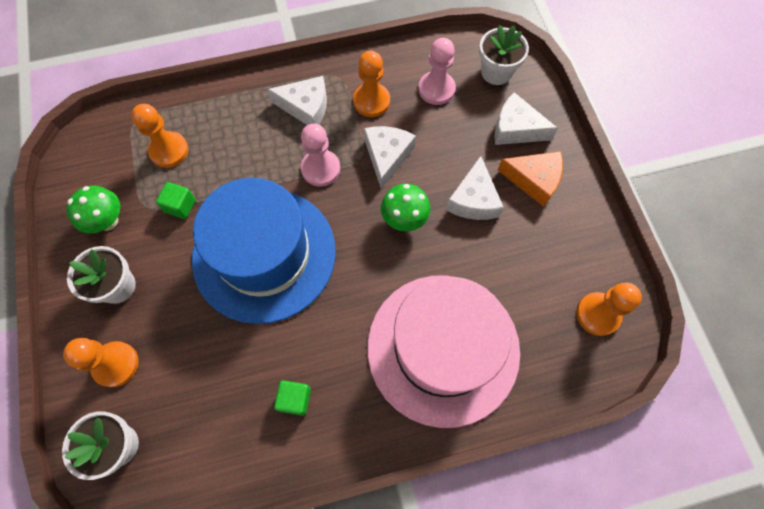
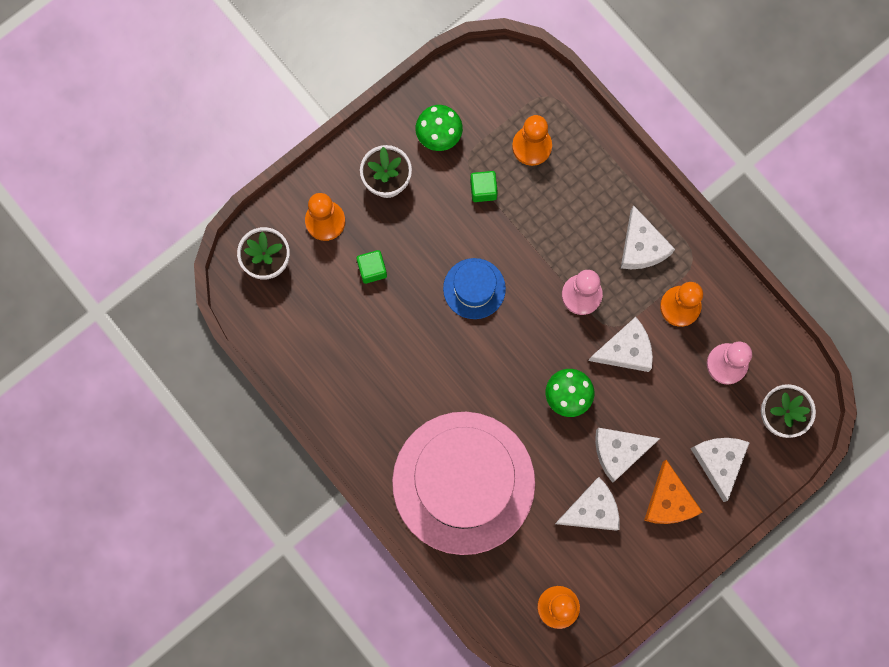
camera: 65 degrees right, 10 degrees up
(264, 254) = (474, 288): blue hat -> blue hat, size x0.45
(295, 399) = (365, 380): green cube -> green cube (372, 269)
(517, 245) = (592, 510): none -> white cheese

